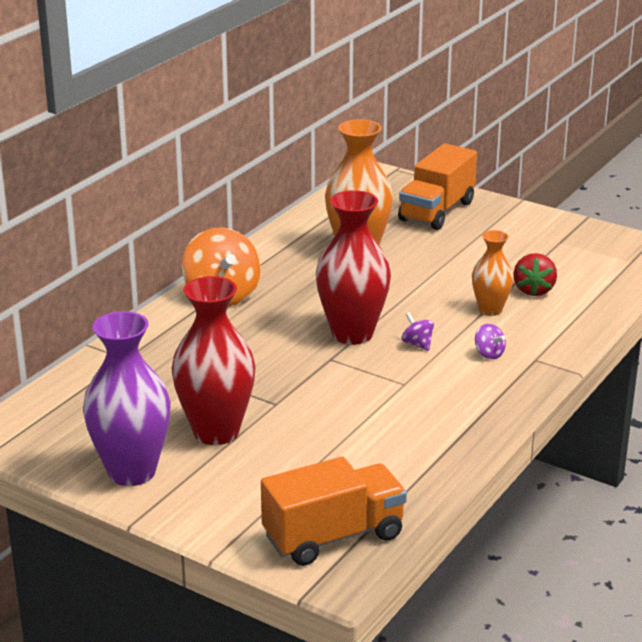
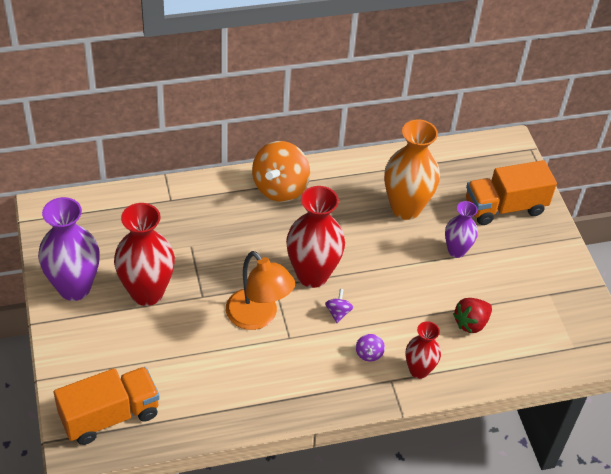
camera: 40 degrees right, 20 degrees up
(333, 536) = (110, 416): orange truck -> orange truck turned 45 degrees counterclockwise
(353, 387) = (258, 317): none -> orange lamp
(445, 255) = (456, 250): none -> purple vase
(490, 310) = (420, 319): orange vase -> none
(545, 340) = (419, 370): none -> red vase

